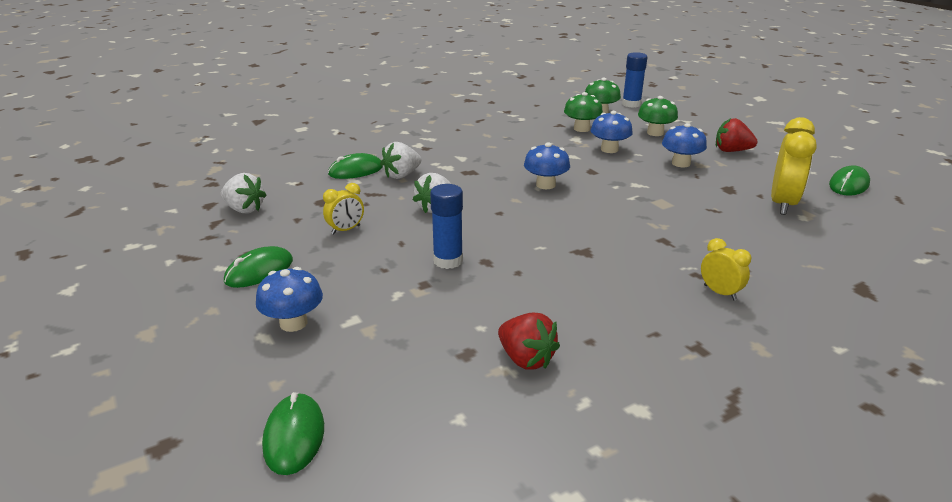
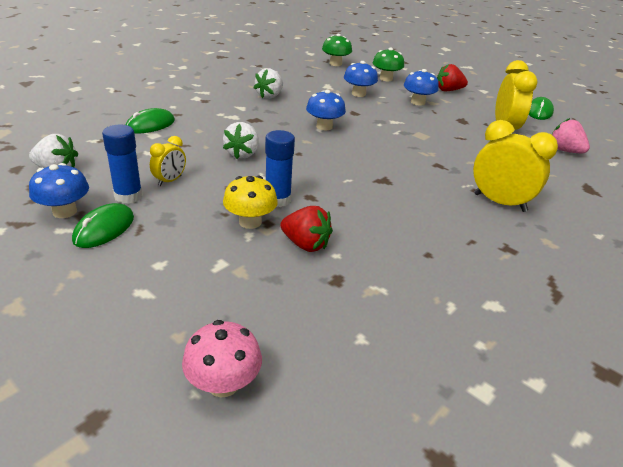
camera: 20 degrees left, 5 degrees up
(293, 323) = (165, 275): blue mushroom -> blue mushroom (64, 211)
(294, 436) = (223, 383): green mouse -> pink mushroom
(401, 175) = (196, 126): white strawberry -> white strawberry (269, 96)
(406, 281) = (250, 222): none -> yellow mushroom
(526, 359) = (387, 277): red strawberry -> red strawberry (305, 244)
(581, 129) = (328, 78): green mushroom -> none
(631, 104) = (355, 56): blue glue stick -> blue glue stick (128, 196)
(720, 292) = (499, 202): yellow clock -> yellow clock, size x1.85
(855, 237) = (564, 151): none -> pink strawberry

